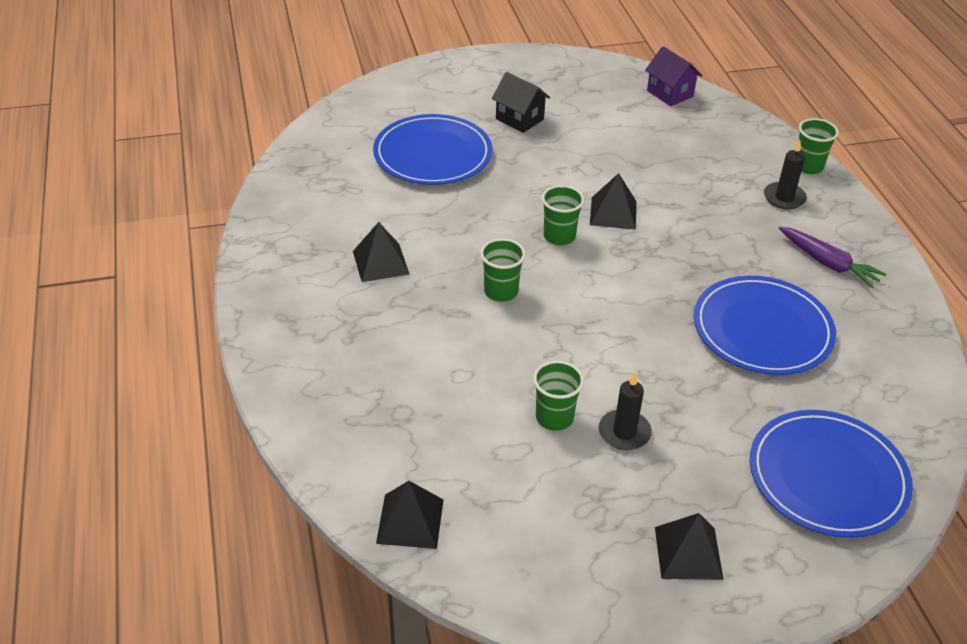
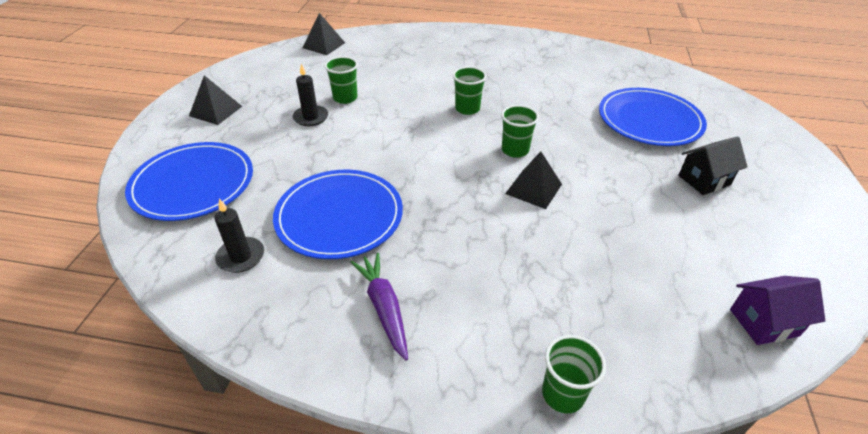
camera: 115 degrees right, 0 degrees up
(380, 262) = (523, 74): black pyramid -> none
(784, 198) = (507, 330): black candle -> black candle (241, 257)
(828, 263) = (384, 308): purple carrot -> purple carrot turned 90 degrees clockwise

